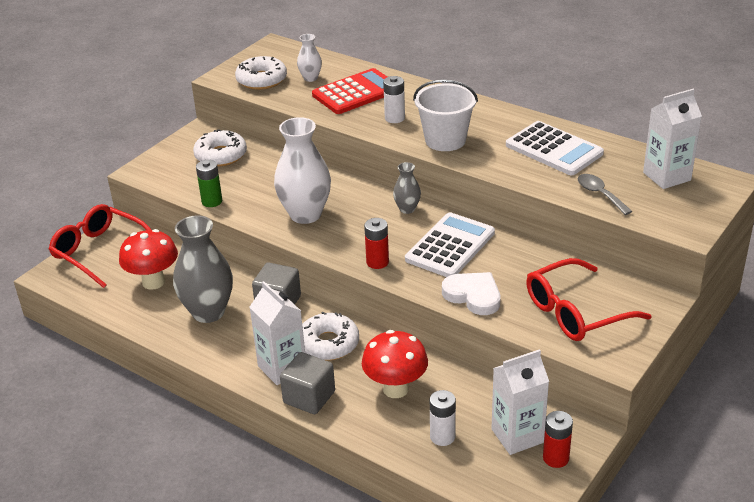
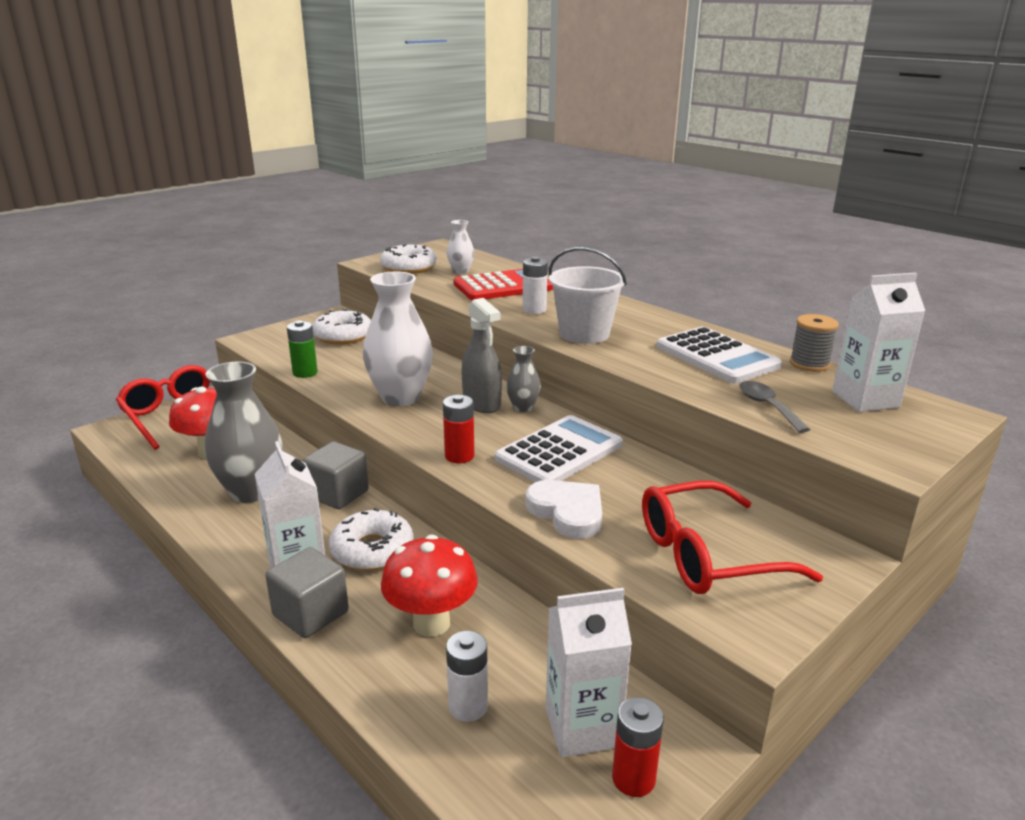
camera: 10 degrees right, 10 degrees down
(373, 210) = (482, 403): none -> grey spray bottle
(623, 147) = (809, 364): none -> grey spool

